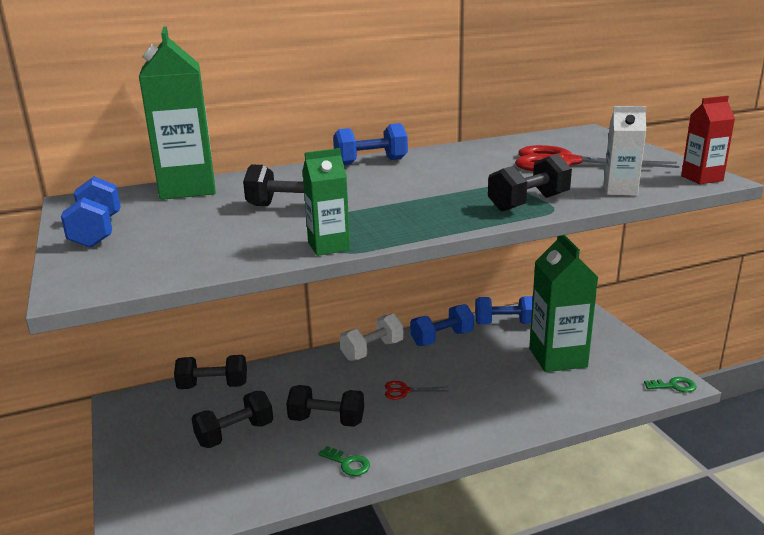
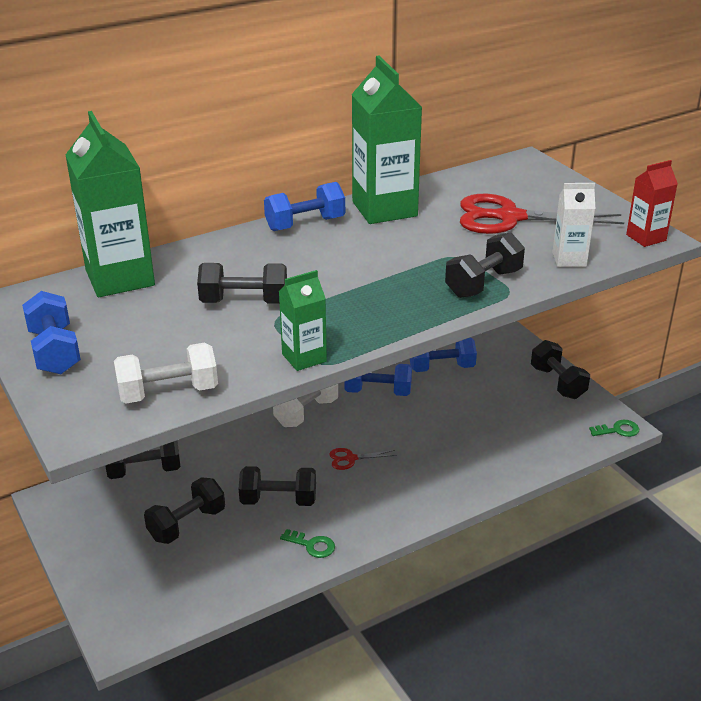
camera: 10 degrees left, 10 degrees up
(182, 265) = (168, 392): none -> white dumbbell
(442, 338) = (378, 391): blue dumbbell -> blue dumbbell turned 45 degrees clockwise
(557, 358) = (501, 406): green carton -> green carton (384, 209)
(615, 342) = (557, 382): none -> black dumbbell

